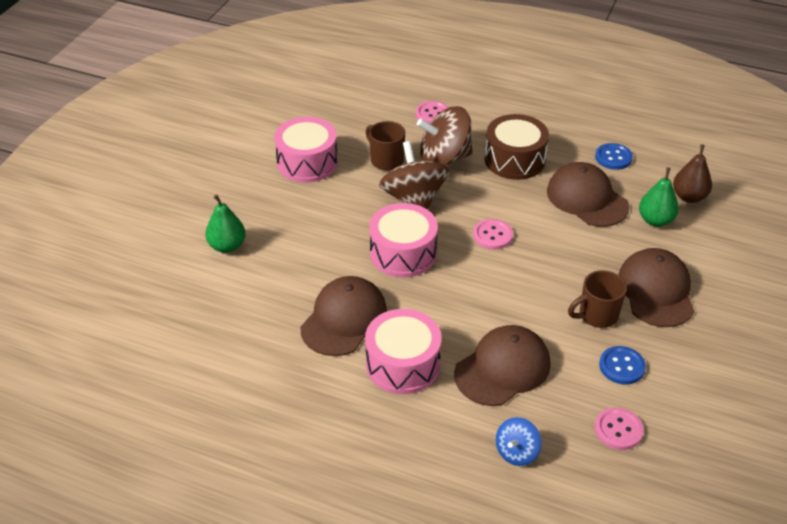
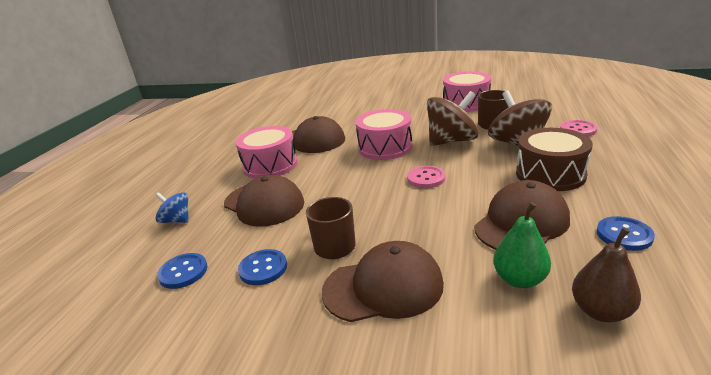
camera: 85 degrees right, 15 degrees down
(227, 246) = (369, 101): green pear -> none
(618, 430) = (183, 272): pink button -> blue button

